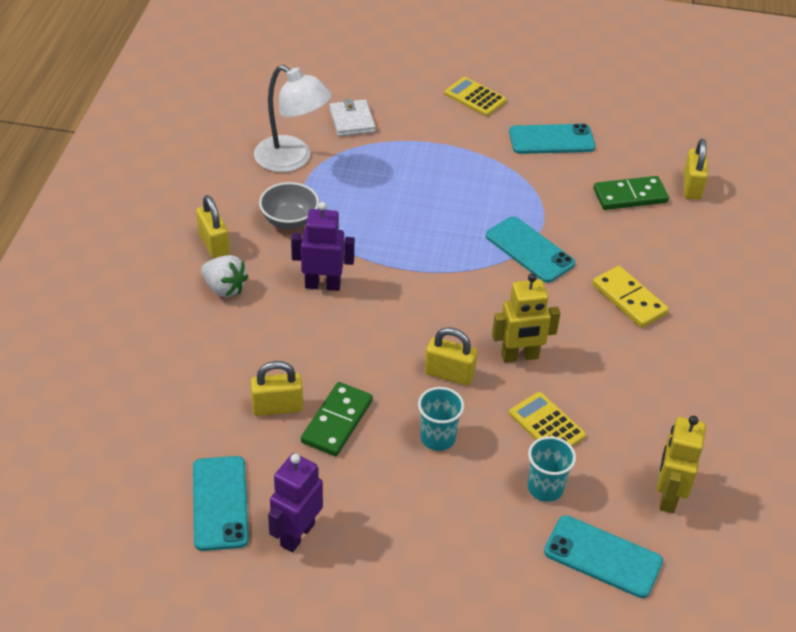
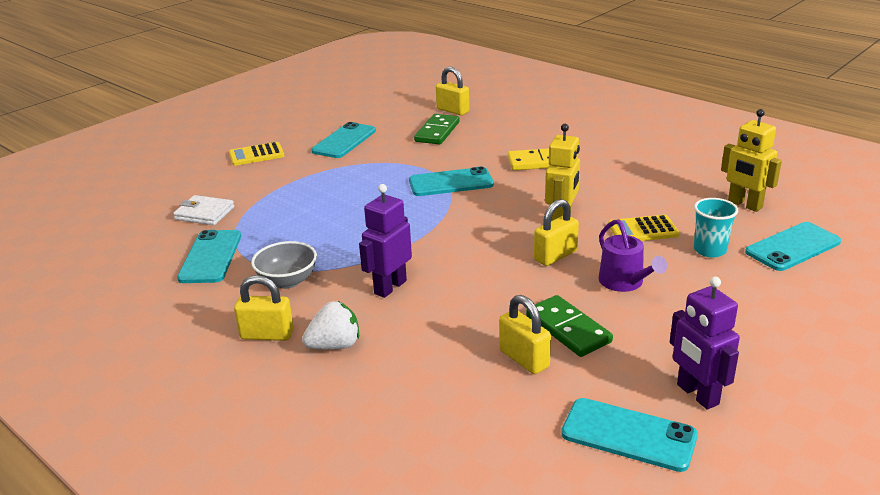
camera: 55 degrees left, 15 degrees down
(277, 407) = (524, 359): yellow padlock -> yellow padlock turned 60 degrees counterclockwise
(292, 160) = (210, 257): white lamp -> turquoise phone
(437, 438) = (624, 282): turquoise cup -> purple watering can

